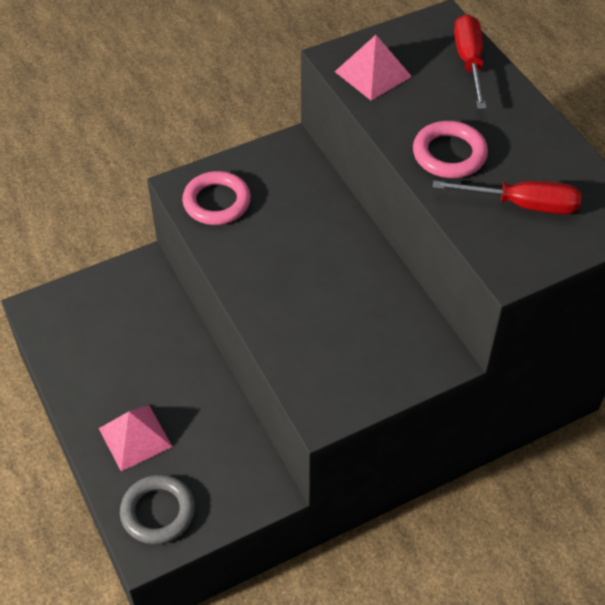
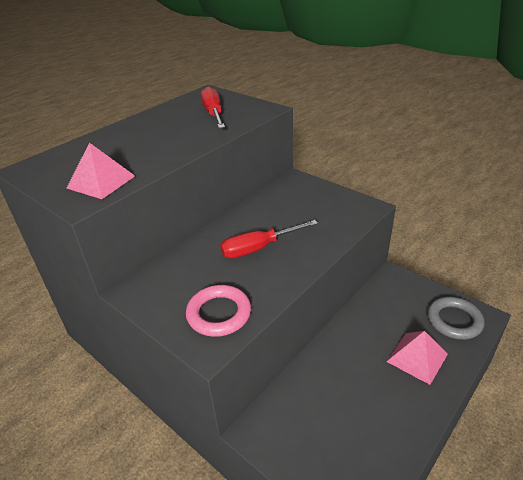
camera: 110 degrees left, 15 degrees down
(449, 154) = (181, 139): pink ring -> none
(469, 62) = (78, 150): red screwdriver -> red screwdriver (259, 248)

